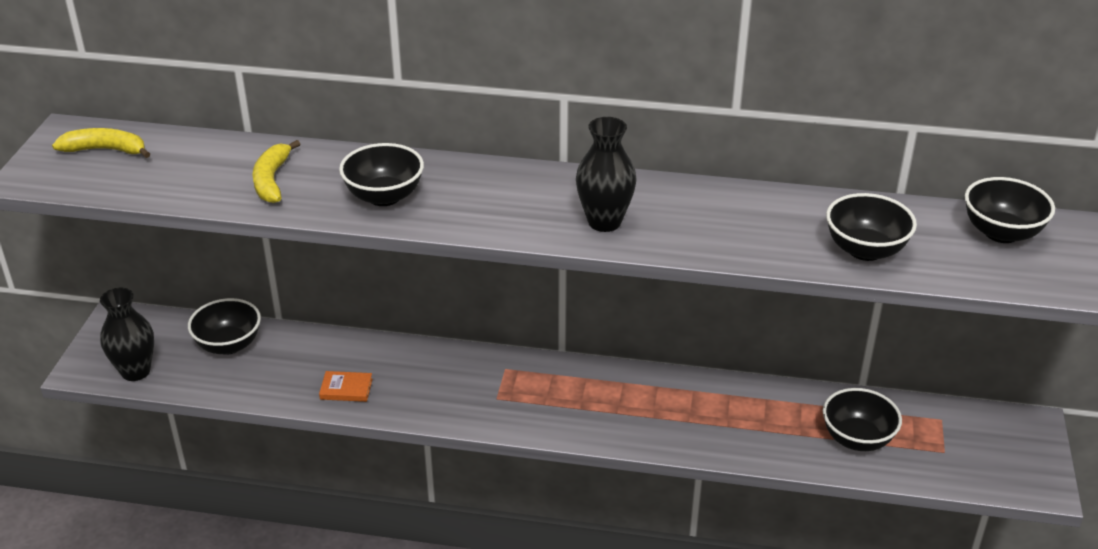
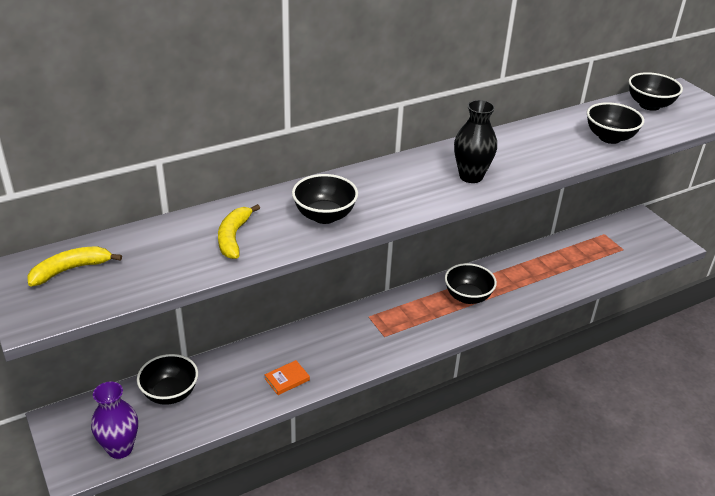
camera: 40 degrees left, 0 degrees up
(135, 371) = (120, 448): black vase -> purple vase
(272, 180) = (233, 237): yellow banana -> yellow banana turned 45 degrees clockwise
(857, 439) = (582, 262): black bowl -> black bowl (467, 297)

